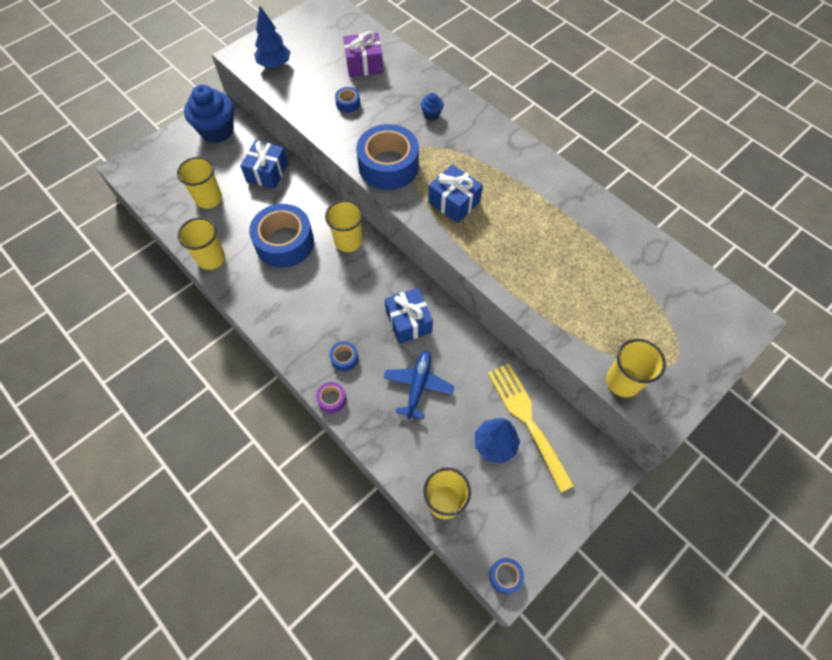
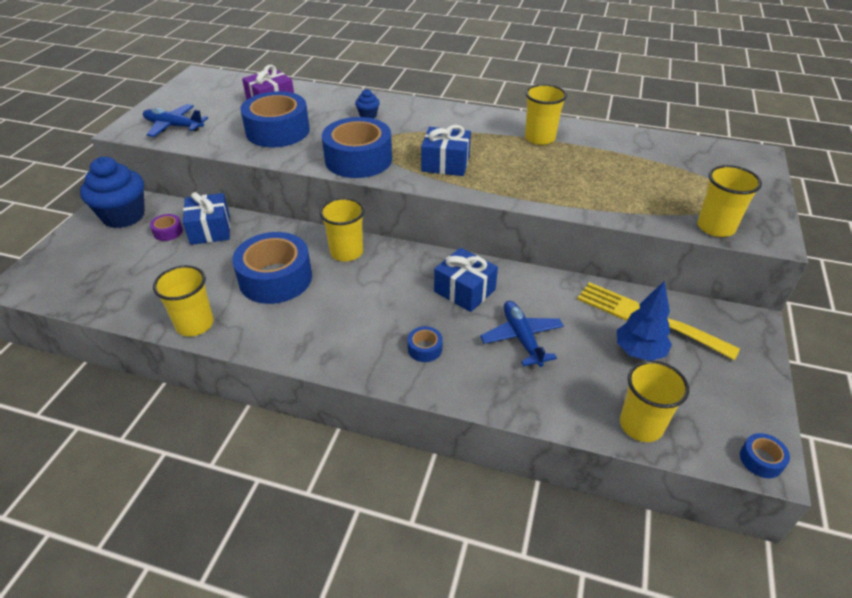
camera: 30 degrees left, 20 degrees down
(209, 199) = (153, 274): yellow cup -> yellow cup (539, 138)
(274, 65) = (174, 126): blue tree -> blue plane
(332, 399) = (442, 391): purple tape -> purple tape (168, 232)
(348, 103) = (278, 131): blue tape -> blue tape, size x2.35

